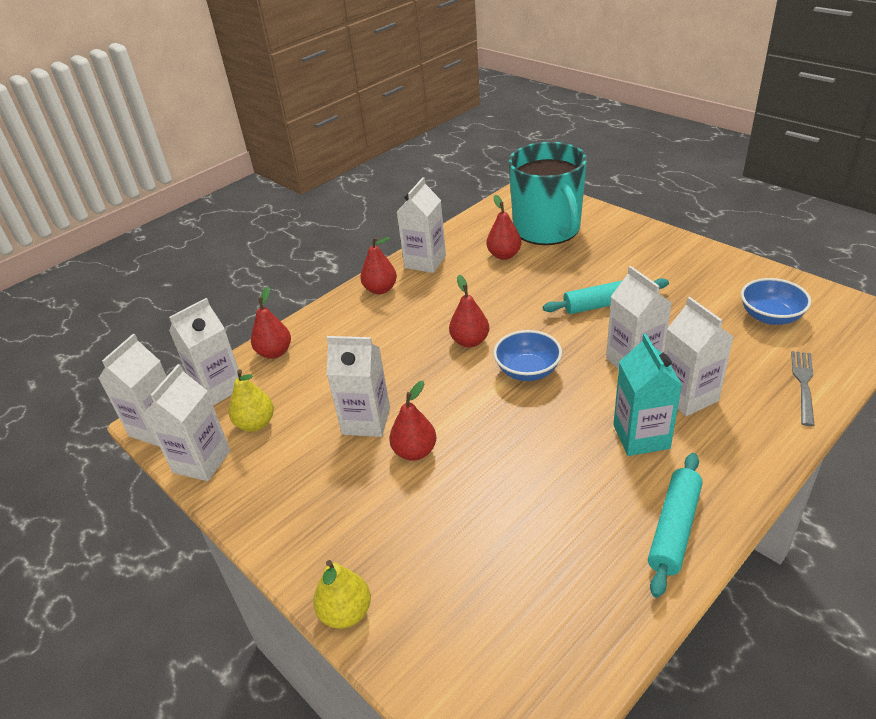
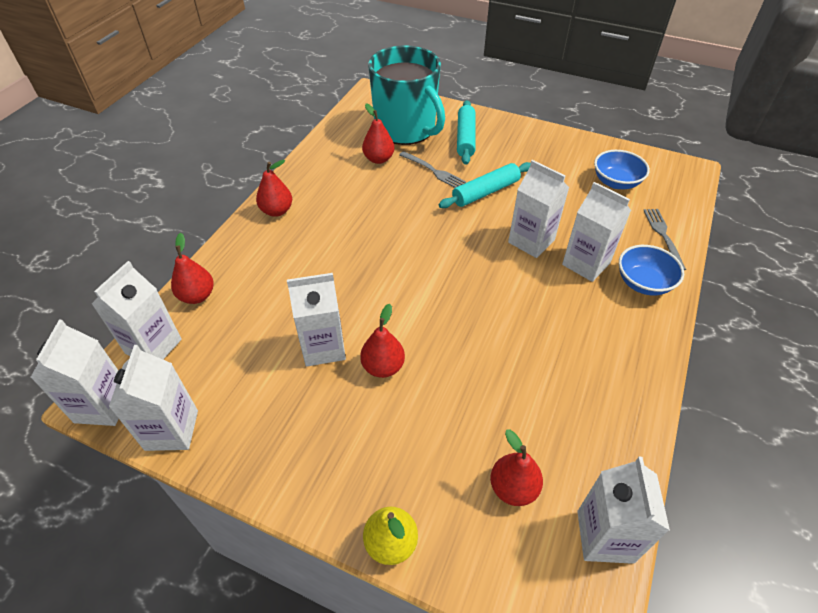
camera: 25 degrees left, 10 degrees up
(256, 424) = (212, 375): yellow pear -> none
(425, 262) = (308, 176): white carton -> white carton (605, 536)
(470, 341) = (385, 248): red pear -> red pear (513, 488)
(527, 371) = (448, 267): blue bowl -> blue bowl (643, 283)
(557, 275) = (434, 171): none -> grey fork
(641, 437) = (566, 307): turquoise carton -> none
(674, 528) = (625, 382): turquoise rolling pin -> turquoise rolling pin (465, 138)

